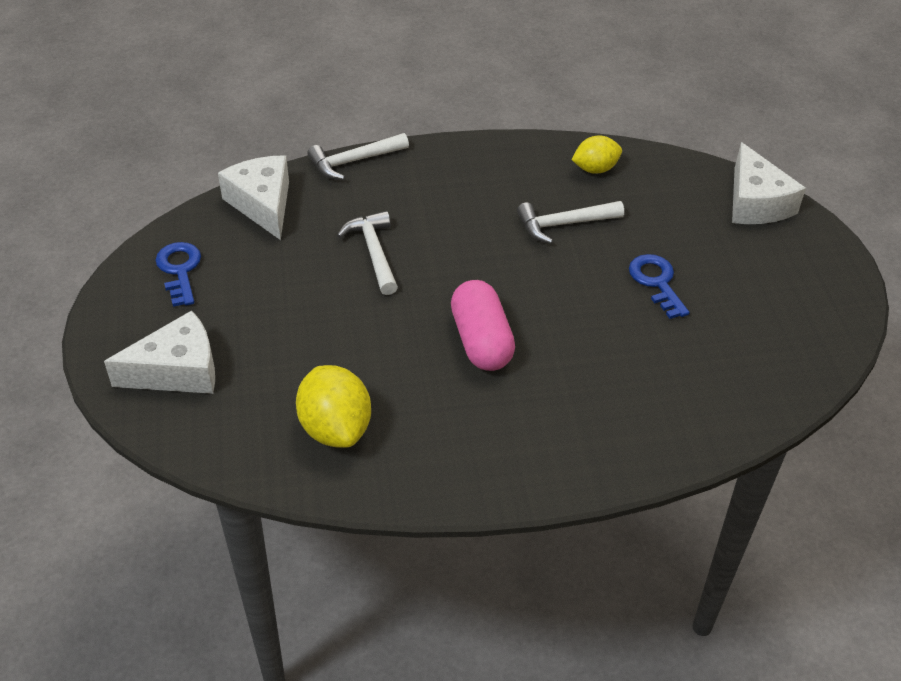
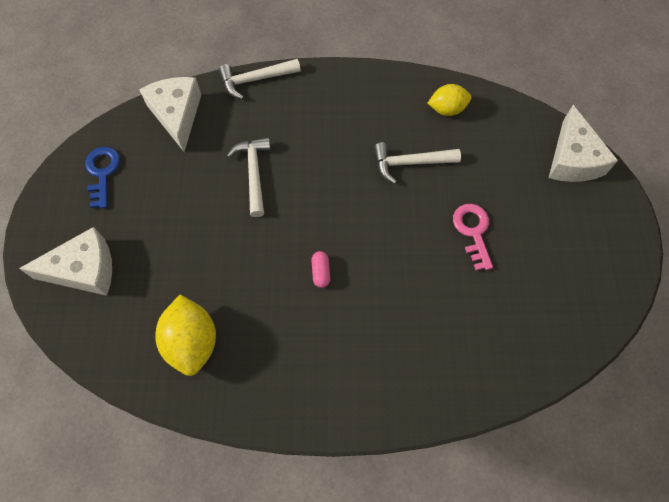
camera: 10 degrees right, 20 degrees up
(481, 341) = (321, 272): pink capsule -> pink capsule, size x0.45
(656, 282) = (473, 231): blue key -> pink key

